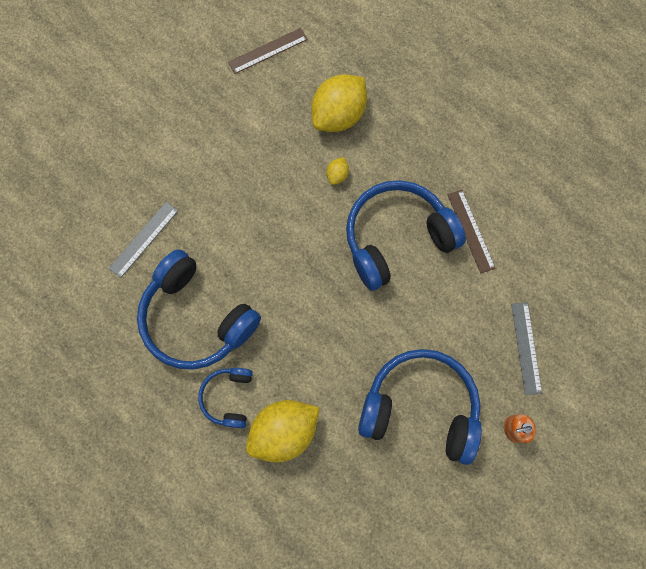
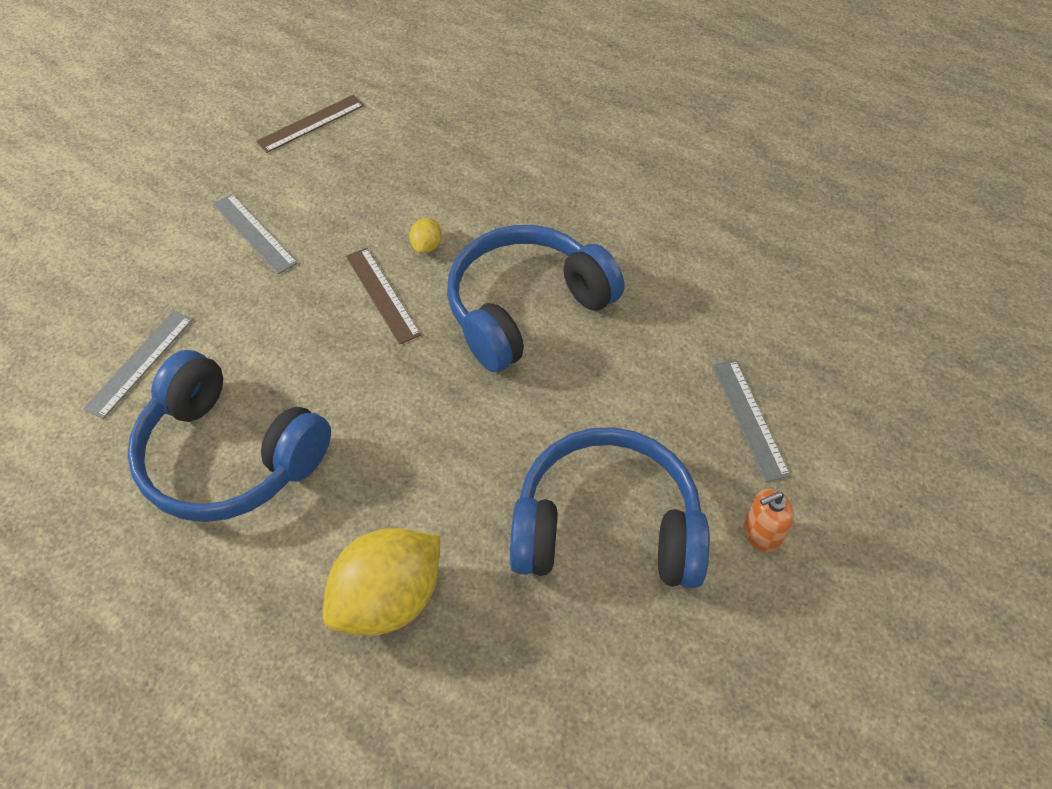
camera: 10 degrees left, 20 degrees down
(221, 145) = (254, 233): none -> grey ruler
(229, 397) = (290, 562): blue headphones -> none
(338, 115) = (418, 179): yellow lemon -> none
(470, 231) = (631, 285): brown ruler -> brown ruler (382, 295)

